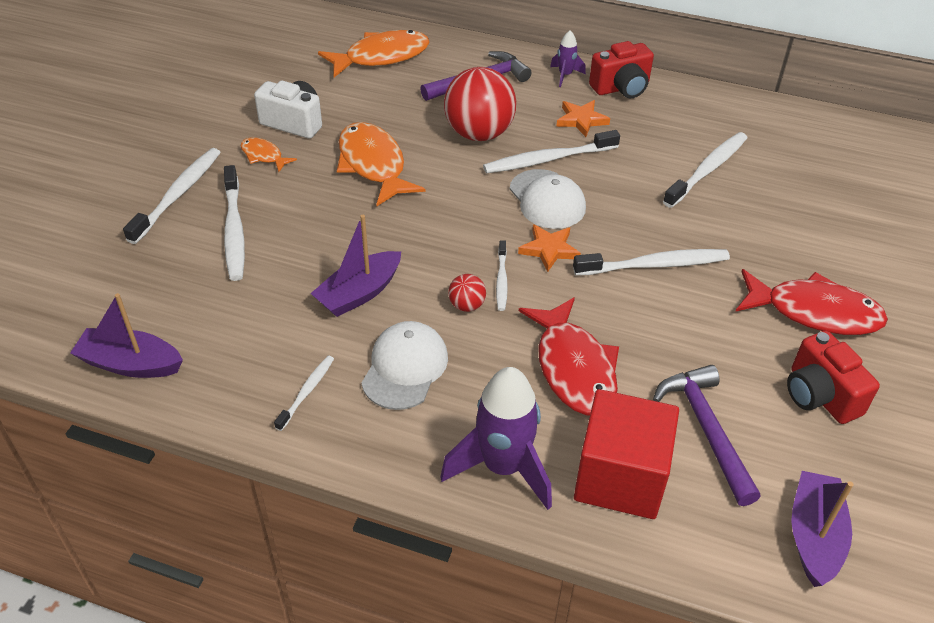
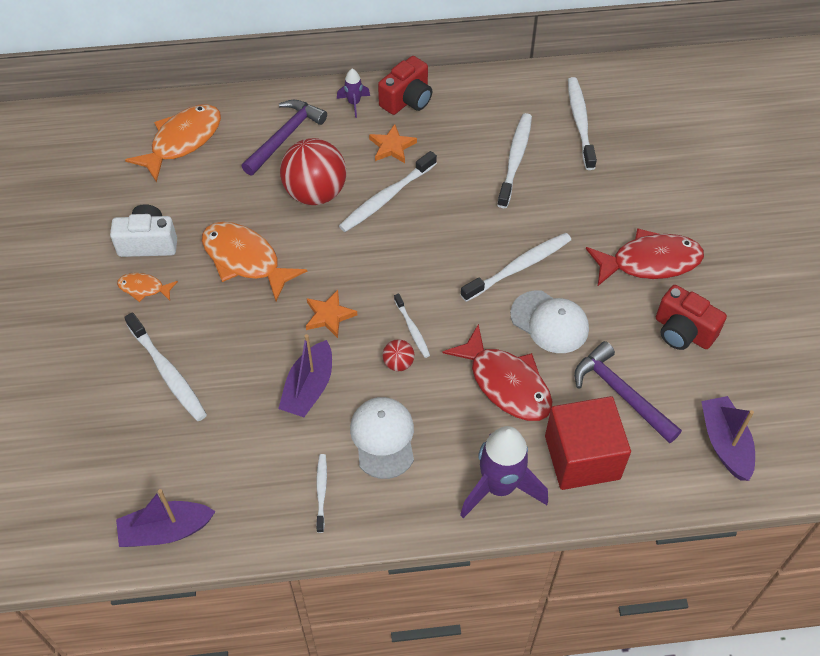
camera: 25 degrees left, 10 degrees up
(178, 194) = (94, 358): white toothbrush -> white toothbrush (580, 122)
(547, 199) = (406, 238): white cap -> white cap (549, 322)
(549, 249) = (433, 285): orange star -> orange star (329, 315)

